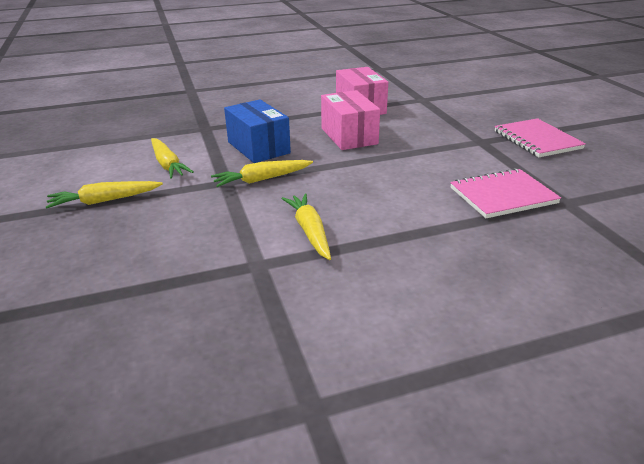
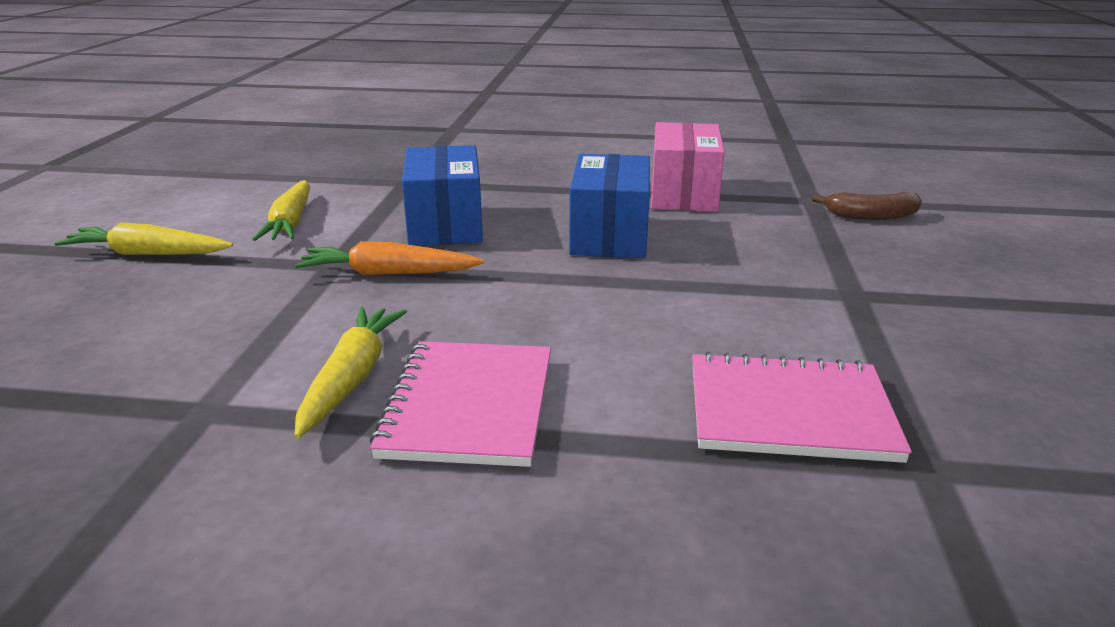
camera: 25 degrees right, 5 degrees down
(262, 179) = (388, 273): yellow carrot -> orange carrot
(349, 136) = (609, 235): pink box -> blue box
(454, 103) = (871, 216): none -> brown banana
(537, 140) = (985, 317): pink notebook -> pink notebook (469, 405)

